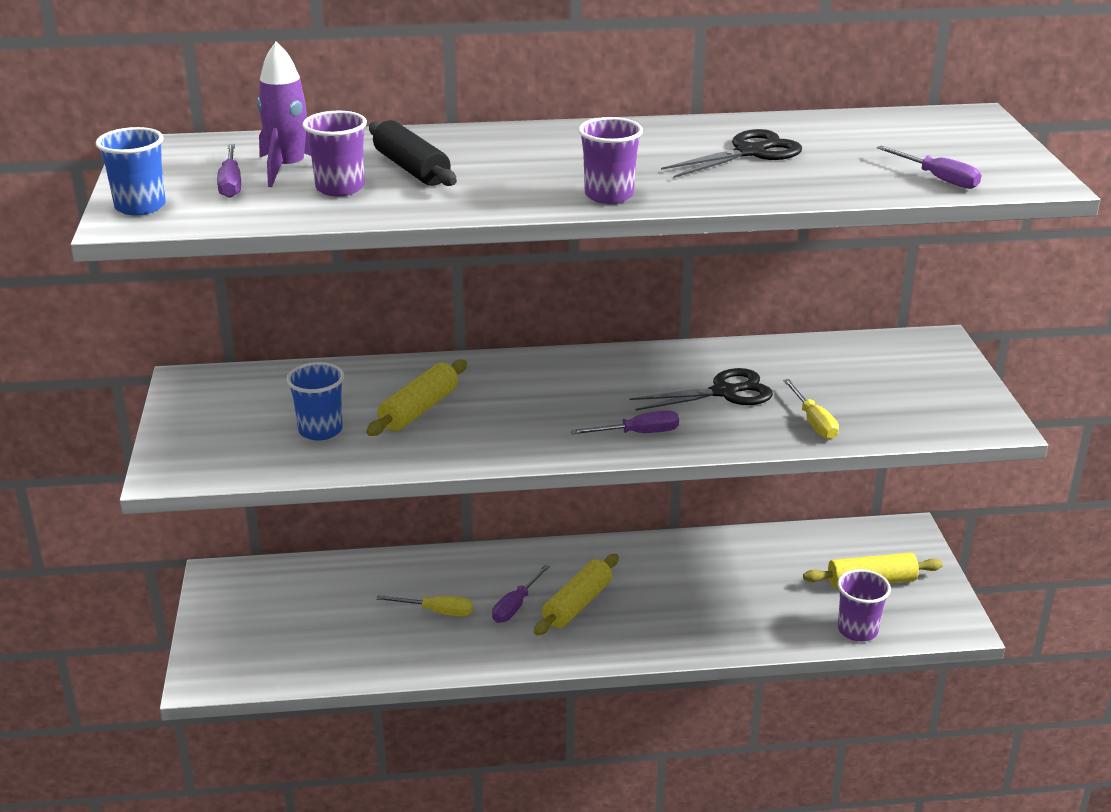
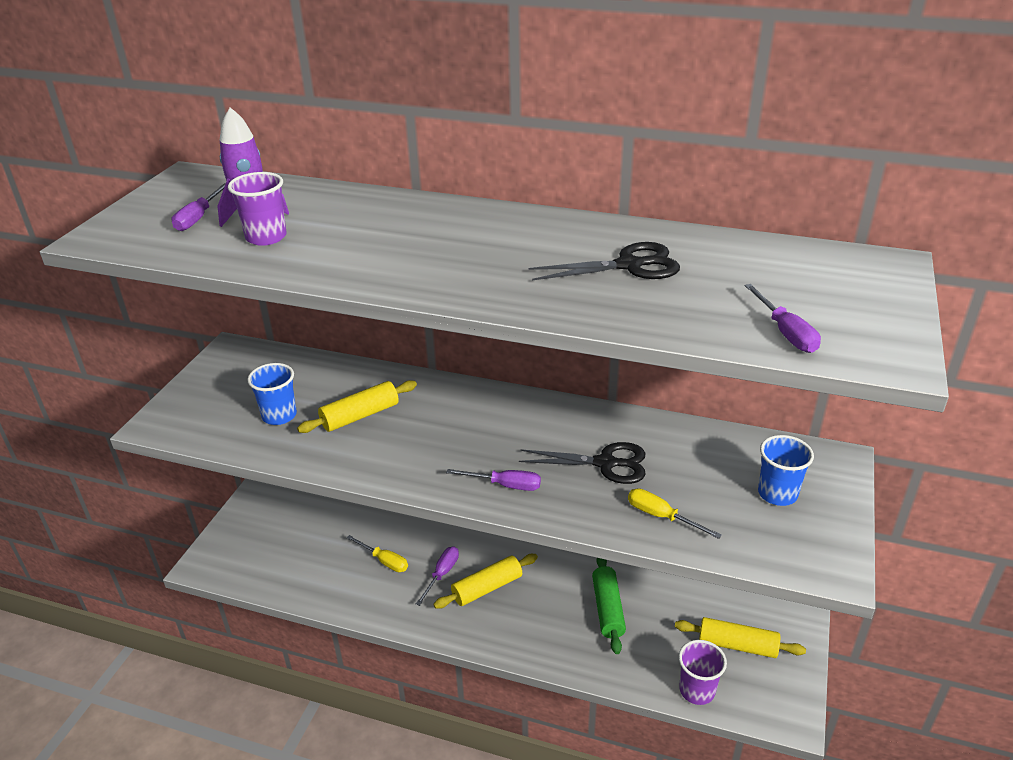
camera: 25 degrees right, 5 degrees up
(140, 207) = (117, 227): blue cup -> blue cup (777, 494)
(411, 168) = (337, 228): black rolling pin -> none
(516, 606) = (442, 574): purple screwdriver -> purple screwdriver turned 150 degrees clockwise
(609, 195) = (461, 288): purple cup -> none
(722, 587) = (608, 609): none -> green rolling pin
(813, 422) = (661, 516): yellow screwdriver -> yellow screwdriver turned 120 degrees clockwise

